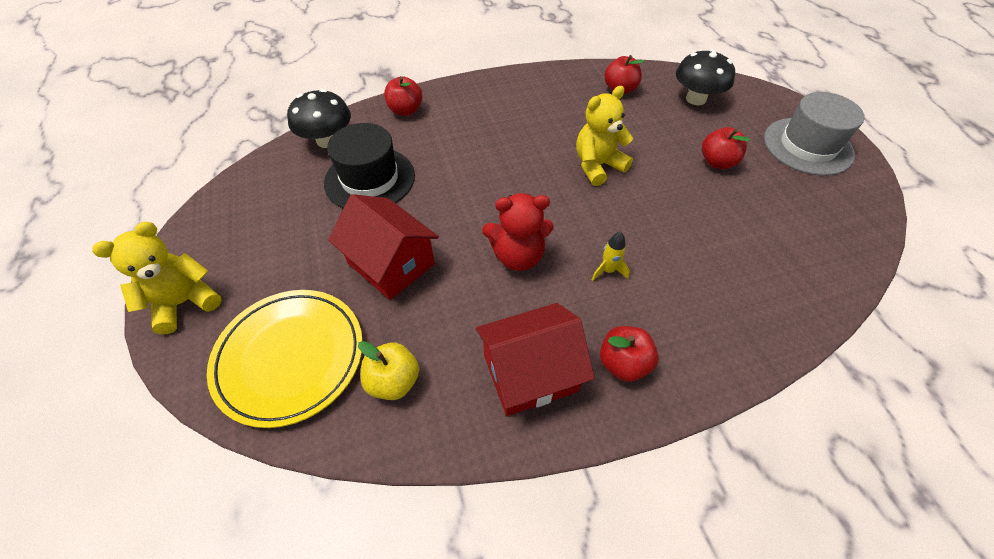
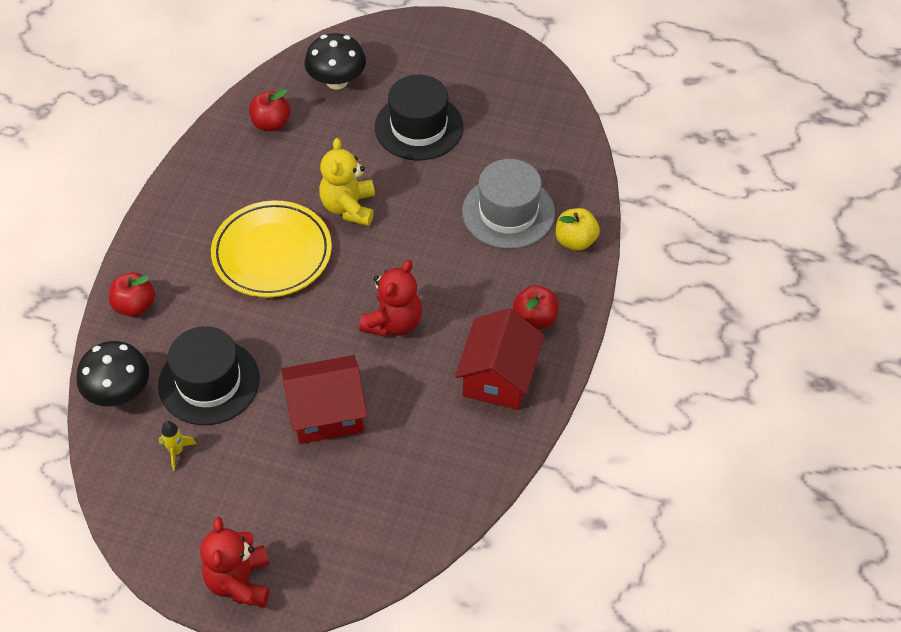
camera: 55 degrees left, 0 degrees up
(184, 302) = (239, 581): yellow teddy bear -> red teddy bear
(290, 358) = (363, 523): yellow plate -> yellow plate (272, 253)
(393, 381) = (438, 463): yellow apple -> yellow apple (575, 241)
(608, 270) = (456, 275): yellow rocket -> yellow rocket (176, 452)
(717, 162) = (419, 127): red apple -> black hat
(807, 146) = (456, 57): grey hat -> grey hat (508, 212)

